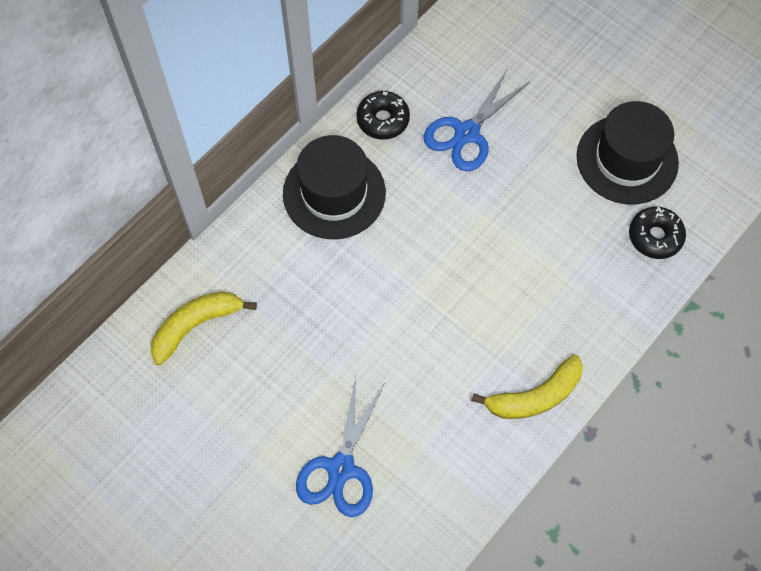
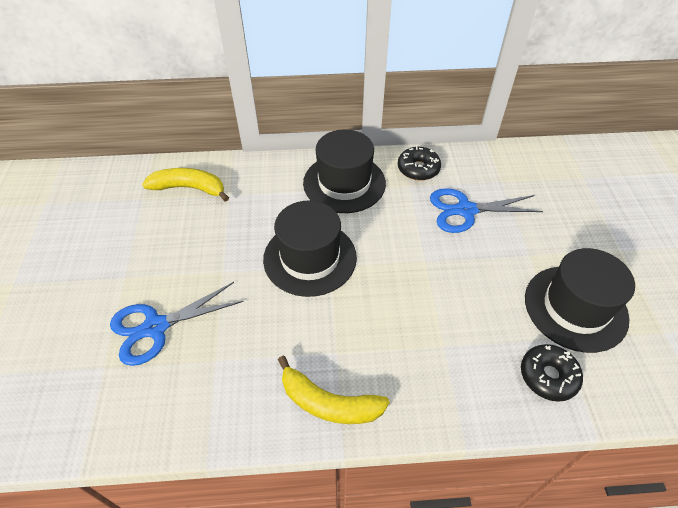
camera: 45 degrees right, 15 degrees down
(390, 295) = (310, 258): none -> black hat

